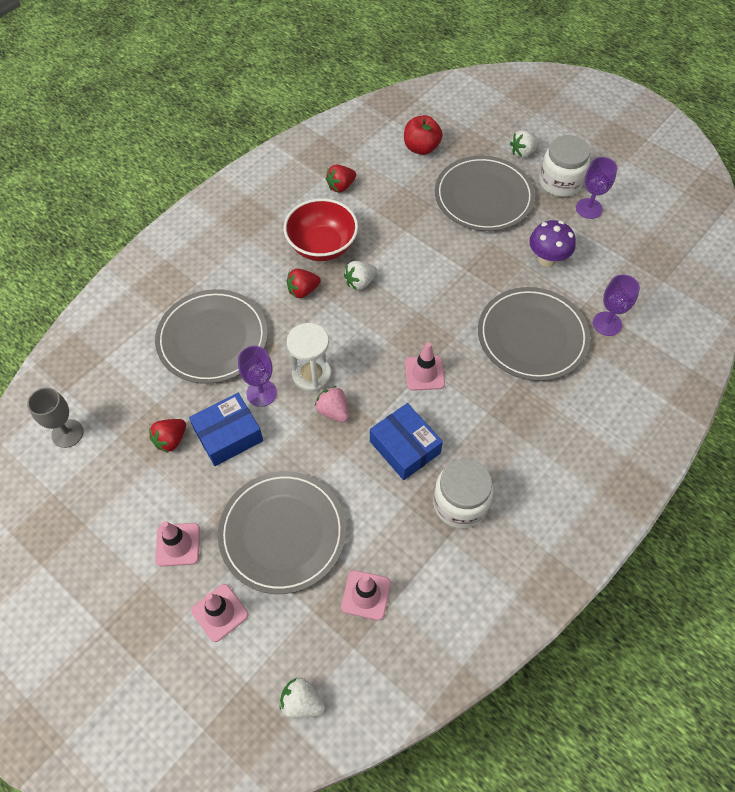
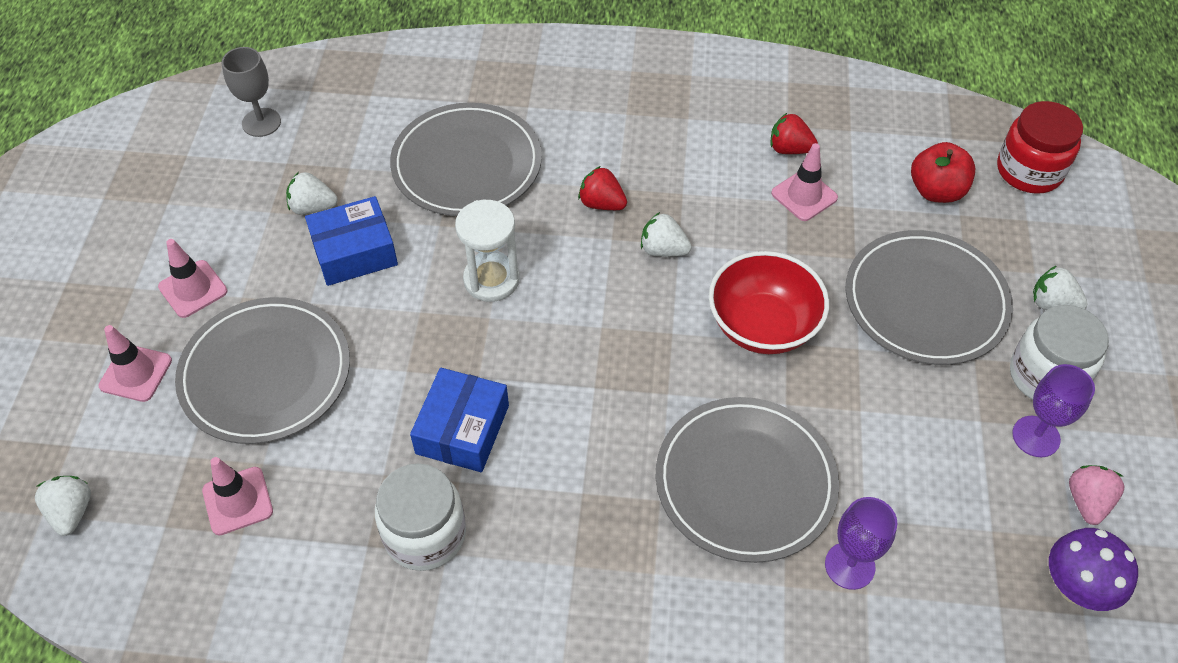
camera: 55 degrees right, 5 degrees down
(171, 440) = (312, 207): red strawberry -> white strawberry
(228, 435) = (354, 252): blue box -> blue box turned 45 degrees counterclockwise
(261, 393) = (430, 248): purple goblet -> none
(322, 246) = (682, 183): red bowl -> red bowl (762, 325)
(333, 411) = (458, 329): pink strawberry -> pink strawberry (1087, 501)
(424, 373) = (585, 391): pink traffic cone -> pink traffic cone (804, 195)
(440, 106) = (1029, 171): none -> red jar
(547, 259) = (893, 431): purple mushroom -> purple mushroom (1075, 588)

